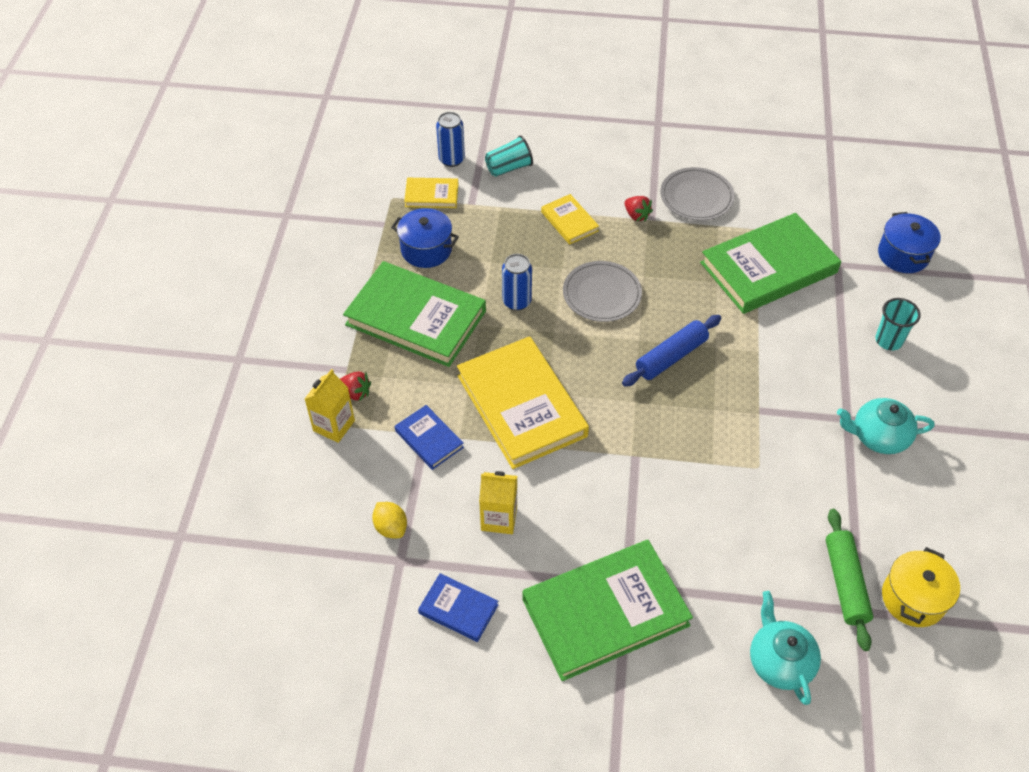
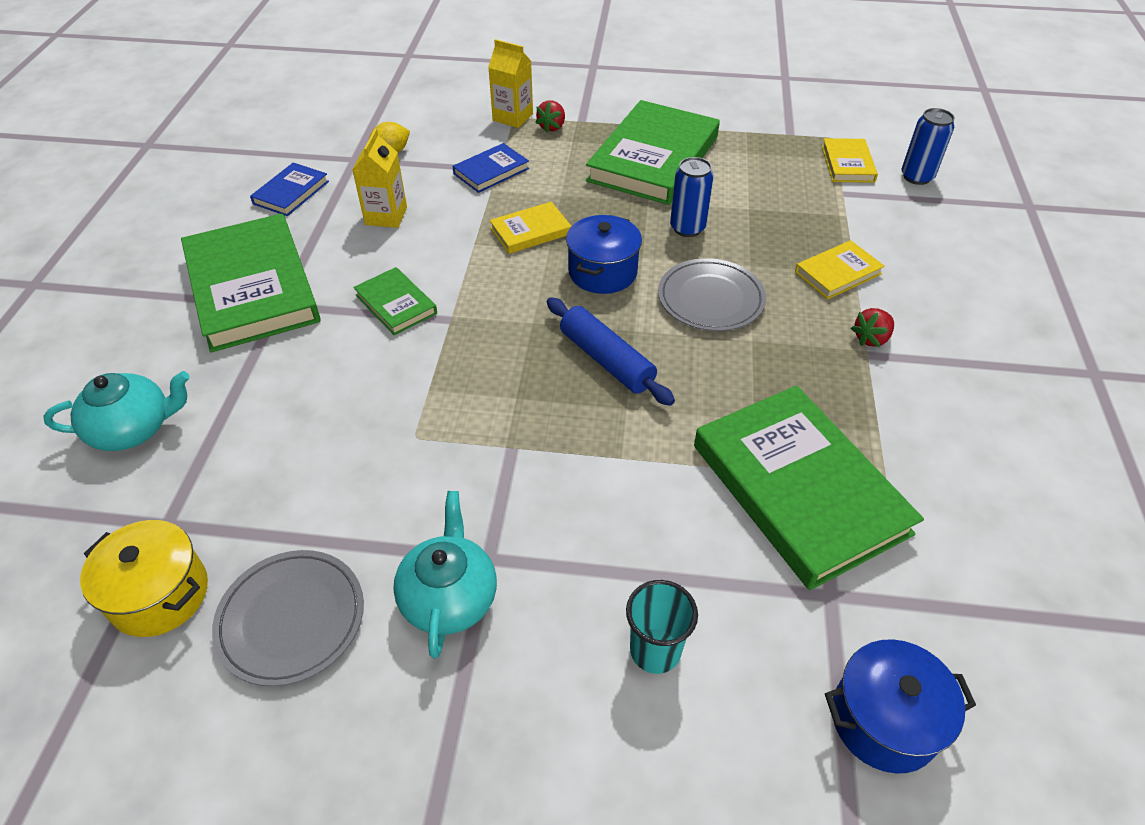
camera: 90 degrees right, 5 degrees down
(426, 250) = (757, 162): blue pot -> blue pot (602, 272)
(509, 168) = (921, 221): turquoise cup -> none
(521, 406) = (530, 231): yellow book -> yellow book, size x0.47
(620, 496) = (396, 304): none -> green book
(696, 197) = (936, 409): grey plate -> grey plate (291, 619)
(845, 583) = (212, 513): green rolling pin -> none

